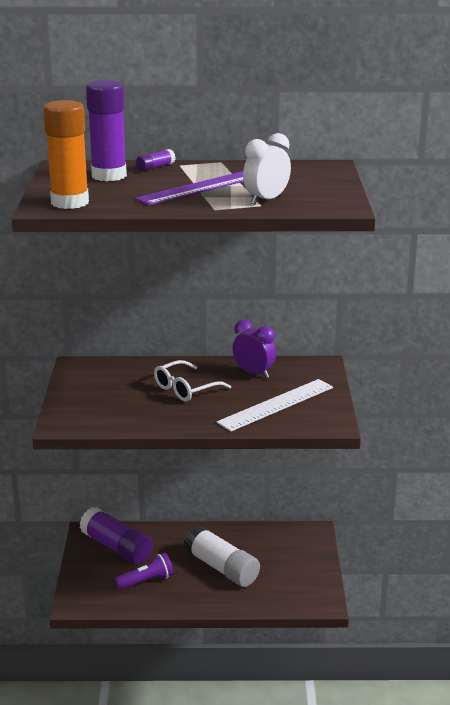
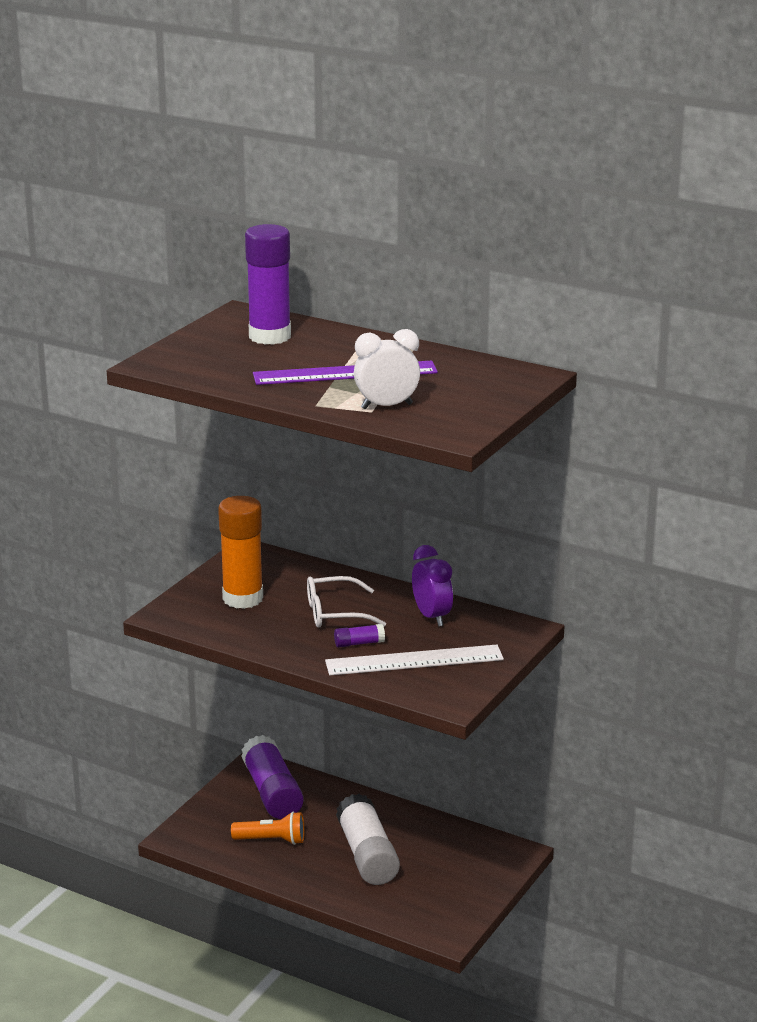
camera: 30 degrees right, 0 degrees up
(70, 202) = (184, 363): orange glue stick -> orange glue stick (243, 598)
(146, 581) = (271, 840): purple flashlight -> orange flashlight
(155, 167) = (334, 335): purple glue stick -> purple glue stick (359, 643)

